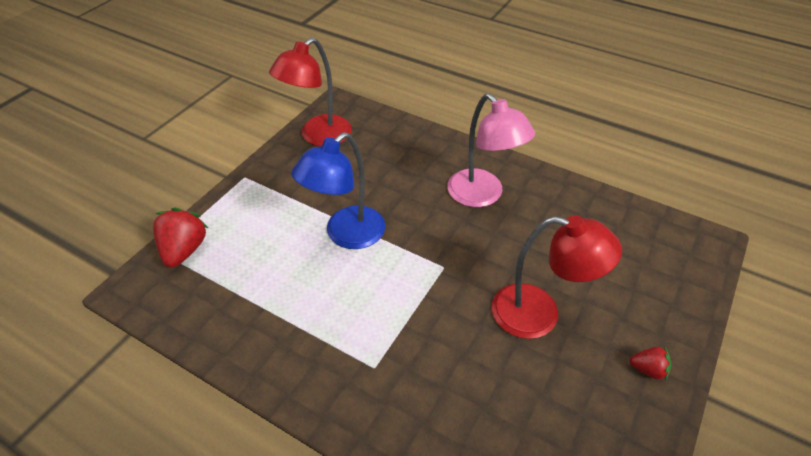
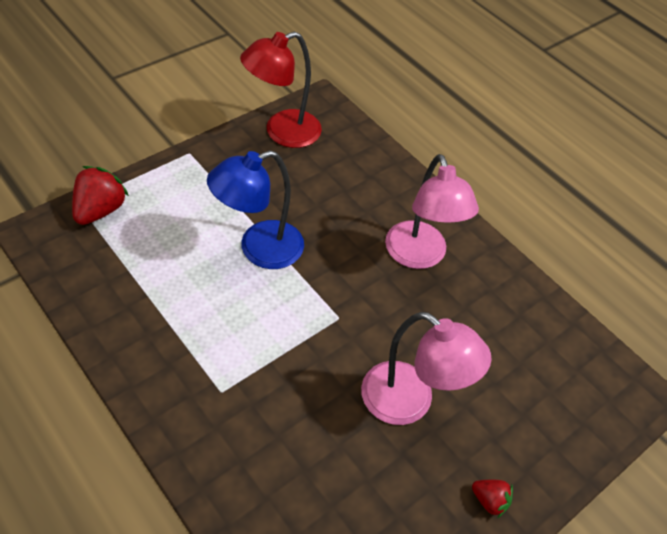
camera: 15 degrees right, 5 degrees up
(539, 314) = (410, 402): red lamp -> pink lamp

